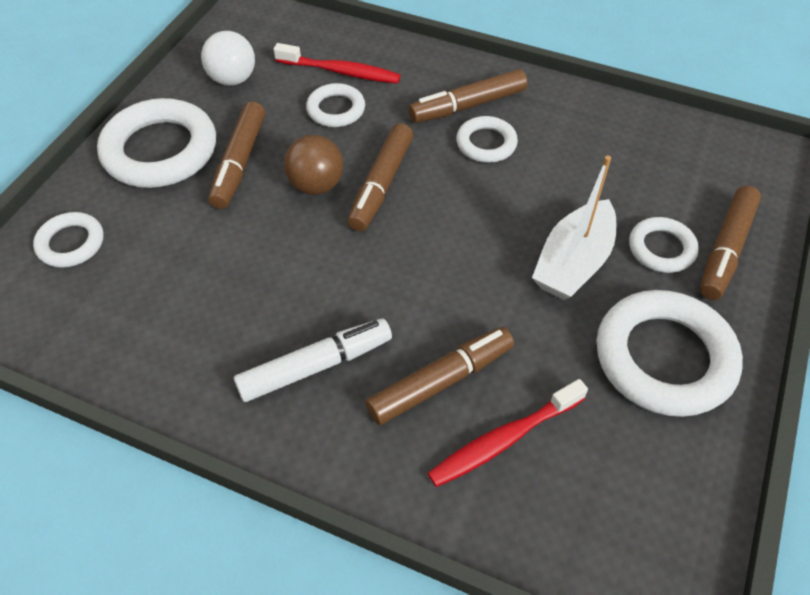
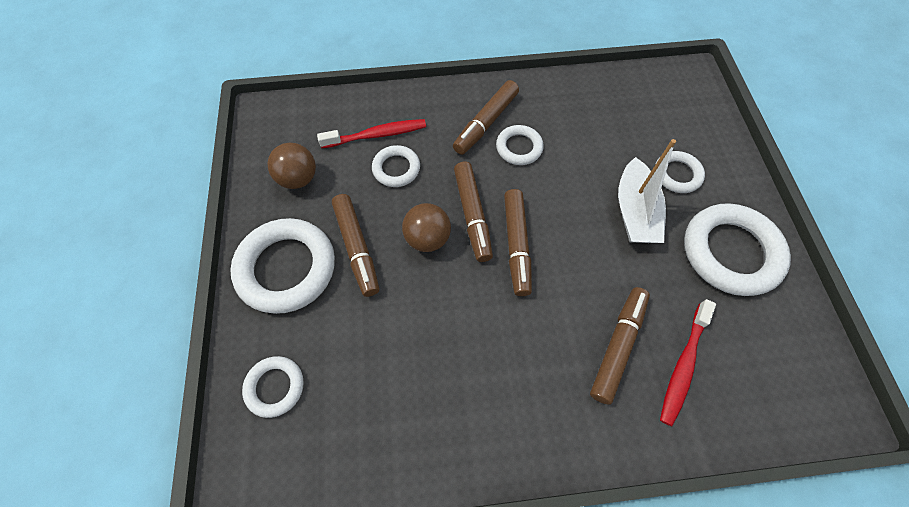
camera: 30 degrees left, 10 degrees up
(233, 79) = (298, 179): white ball -> brown ball
(315, 366) = (531, 383): white marker -> none
(726, 249) = (712, 156): brown marker -> brown marker (516, 245)

